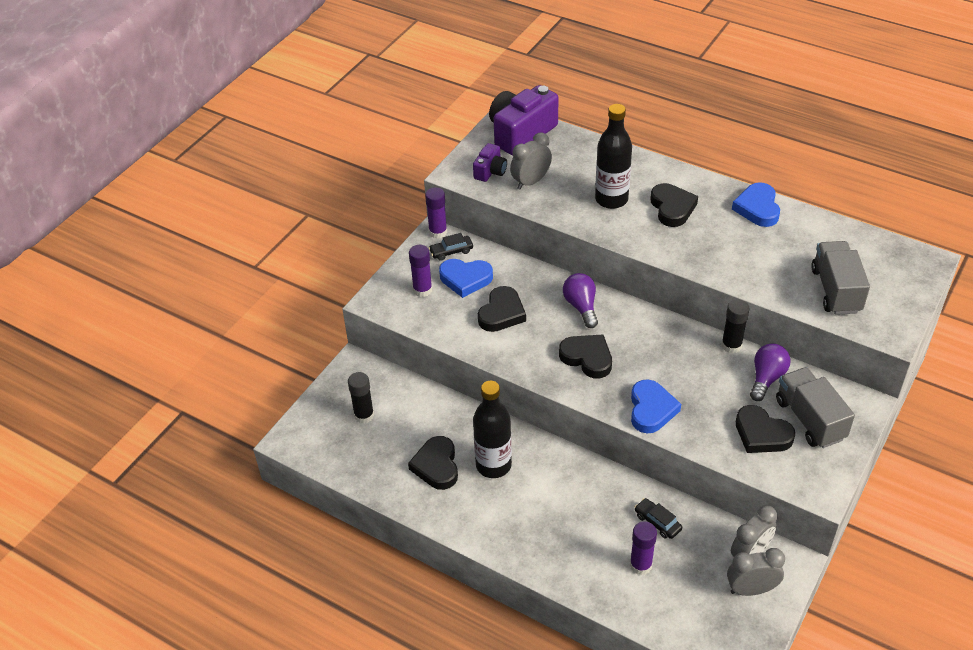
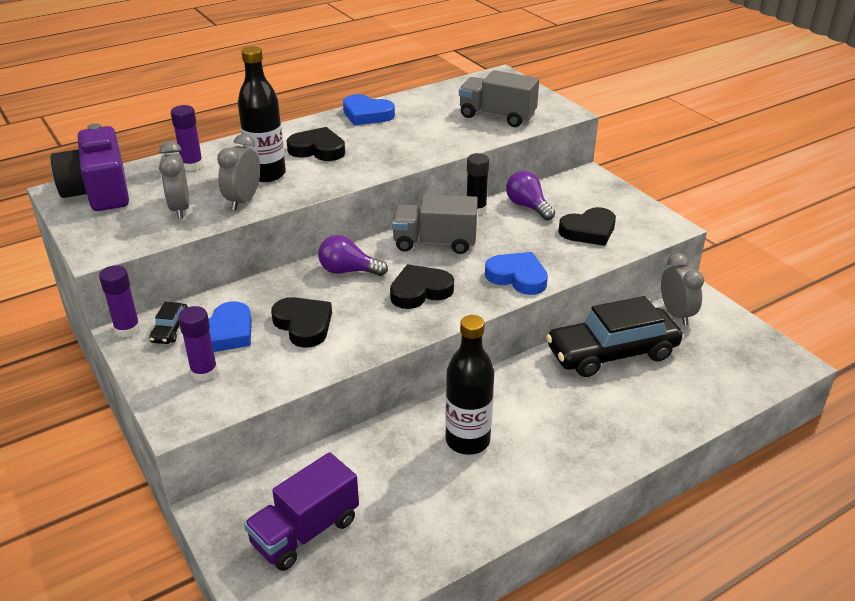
camera: 65 degrees left, 10 degrees down
(364, 415) = (305, 531): black glue stick -> purple truck
(436, 466) = (435, 489): black heart -> none
(490, 171) = (128, 228): purple camera -> none
(640, 565) = (657, 382): purple glue stick -> purple glue stick (192, 165)
(657, 522) = (612, 353): black car -> black car, size x2.45
(751, 589) = (714, 328): grey clock -> grey clock (243, 201)
(810, 419) = (588, 203): grey truck -> grey truck (435, 242)

